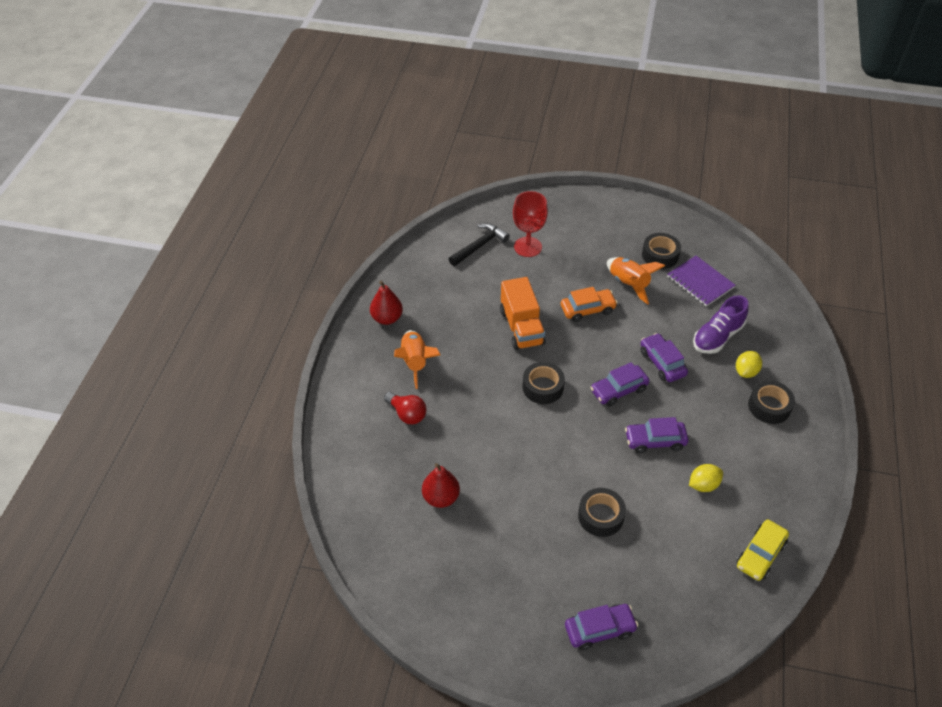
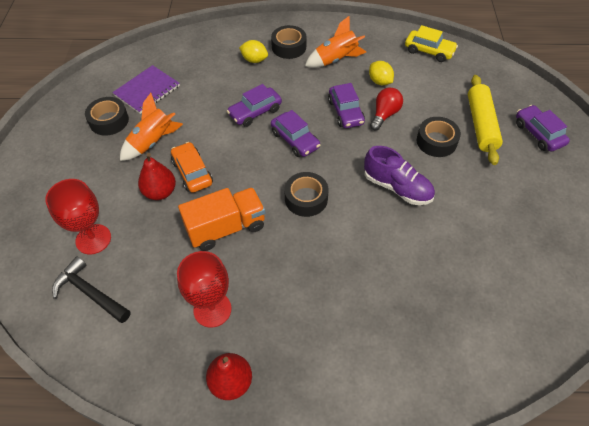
camera: 100 degrees left, 5 degrees up
(407, 414) = (377, 322): red light bulb -> red light bulb (384, 115)
(415, 362) = (299, 330): orange rocket -> orange rocket (335, 60)
(441, 497) = (470, 266): red pear -> red pear (160, 192)
(447, 313) = (212, 309): none -> red goblet
(621, 571) = (481, 125): none -> yellow rolling pin
(717, 337) = (216, 77): purple shoe -> purple shoe (397, 187)

